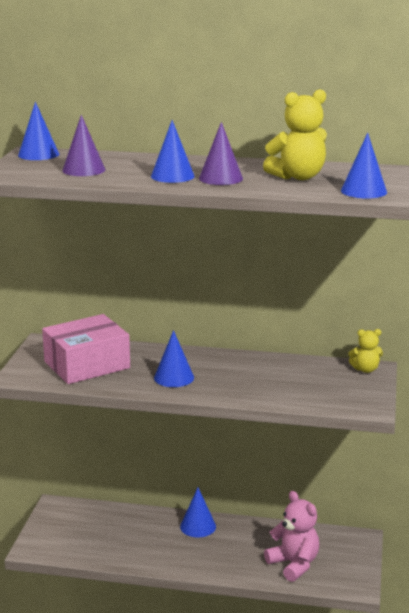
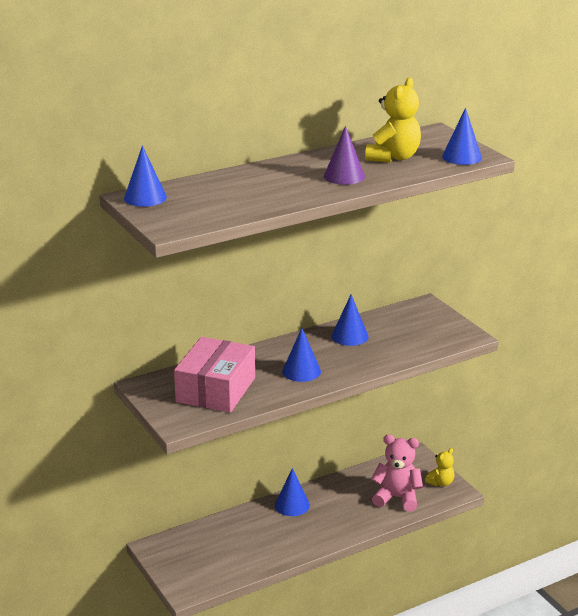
camera: 40 degrees left, 5 degrees up
(83, 170) = (222, 201): purple cone -> none
(172, 176) = (305, 185): blue cone -> blue cone (349, 336)
(365, 369) = (421, 307): yellow teddy bear -> yellow teddy bear (440, 483)

